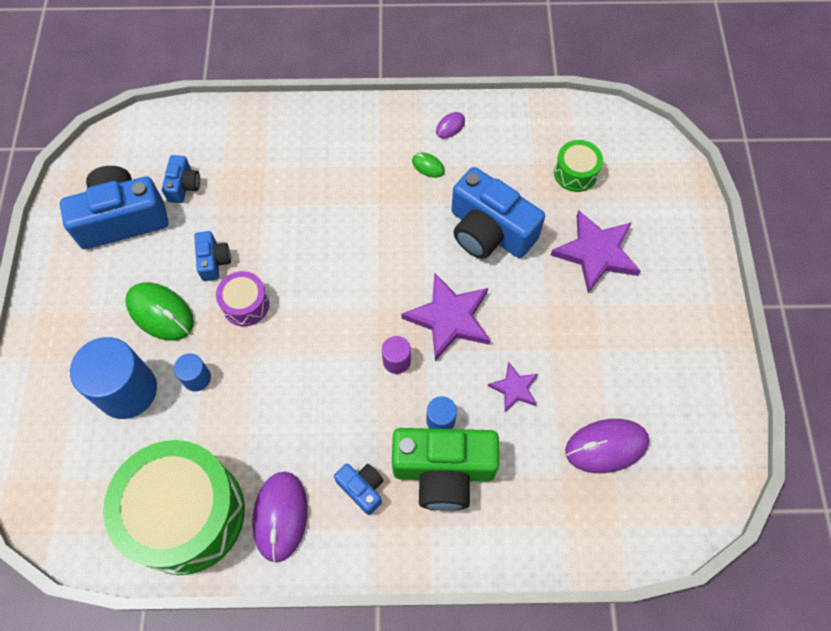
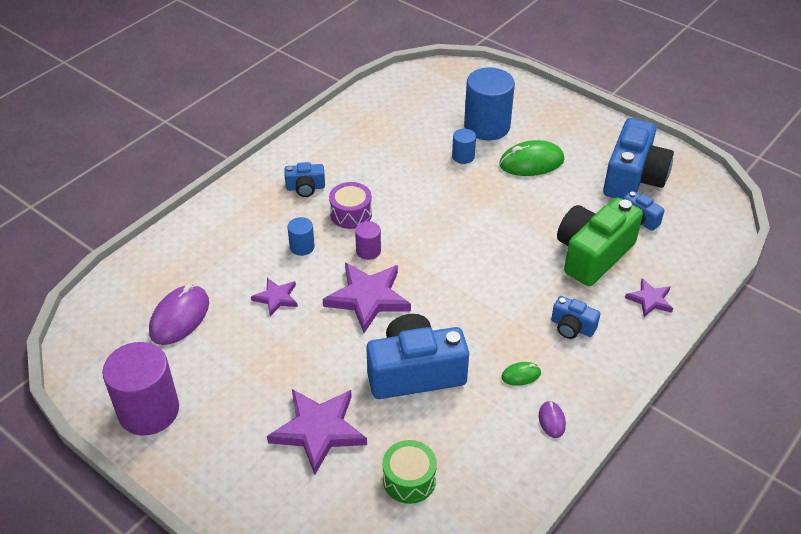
camera: 130 degrees right, 20 degrees down
(186, 514) = (379, 116): green drum -> none
(214, 261) = (549, 204): blue camera -> blue camera (572, 327)
(245, 304) = (495, 202): purple drum -> purple drum (351, 214)
(278, 131) = (650, 300): none -> purple star
(280, 516) = (332, 148): purple mouse -> none
(443, 471) = (269, 228): green camera -> green camera (593, 254)
(699, 379) = (148, 410): none -> purple cylinder

